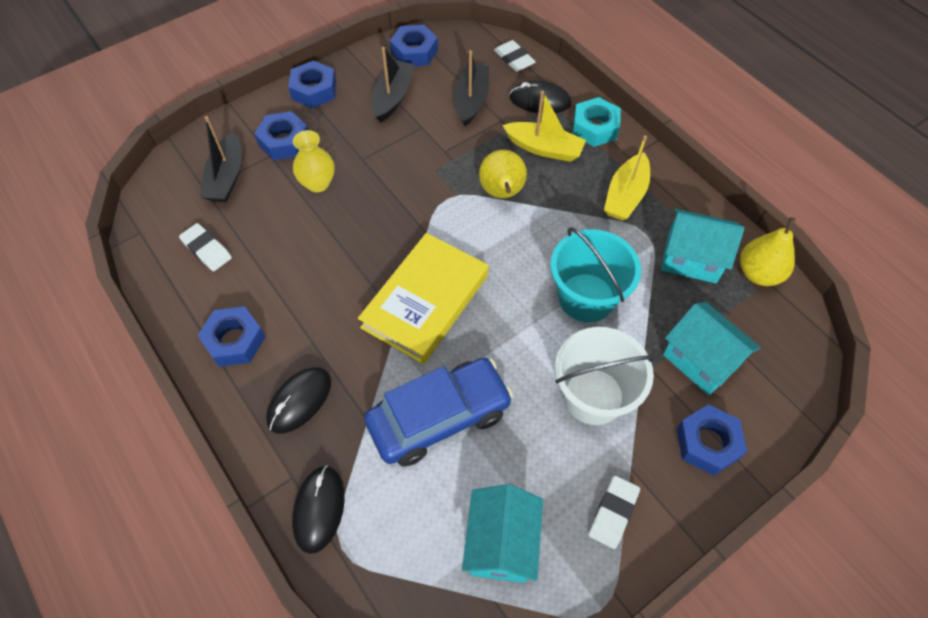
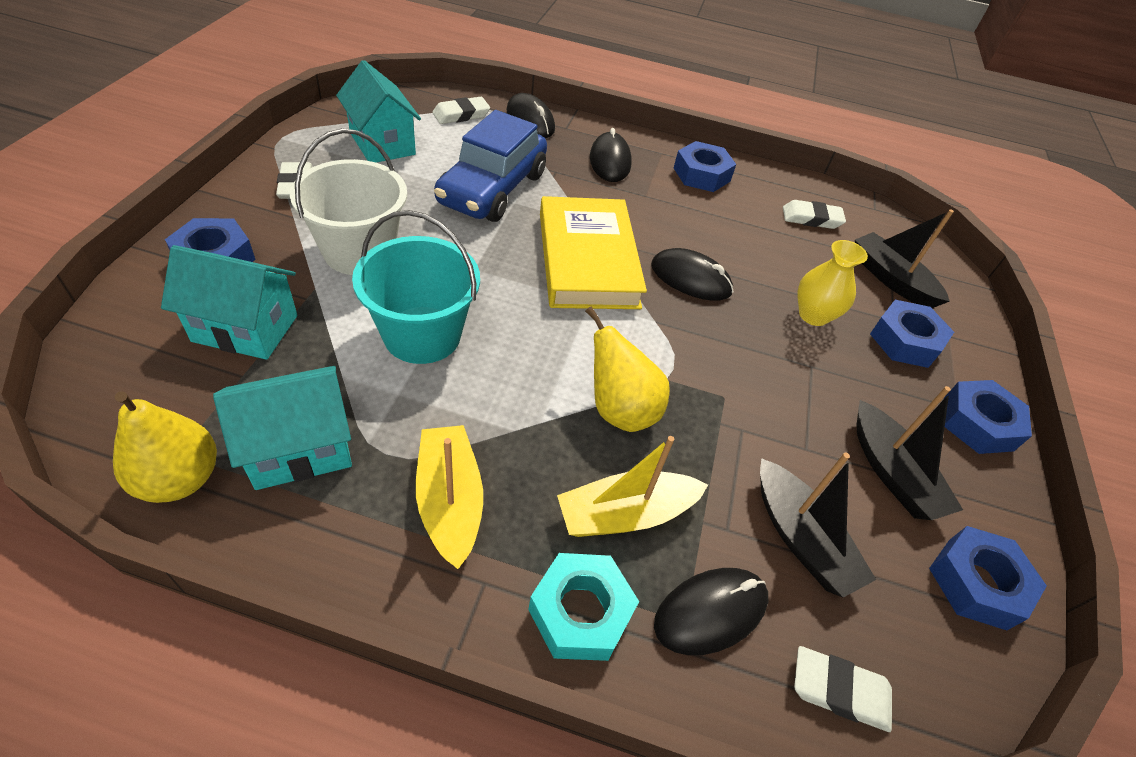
camera: 135 degrees right, 10 degrees down
(367, 248) = (690, 279): none -> black mouse
(385, 559) = (461, 115): none -> white eraser

